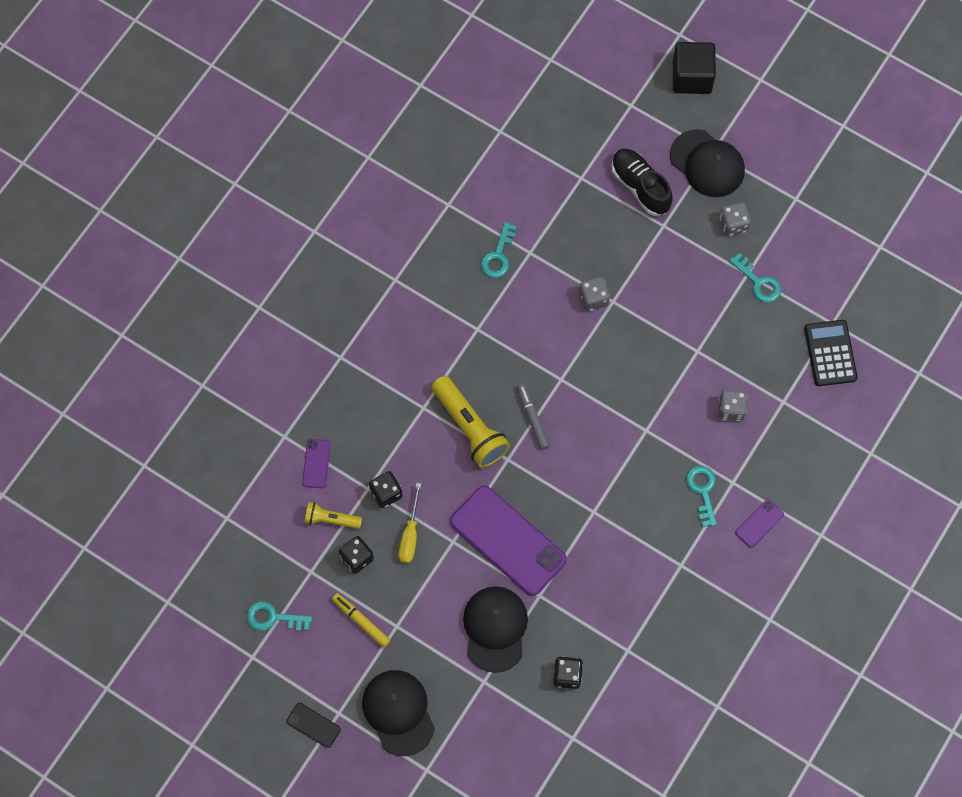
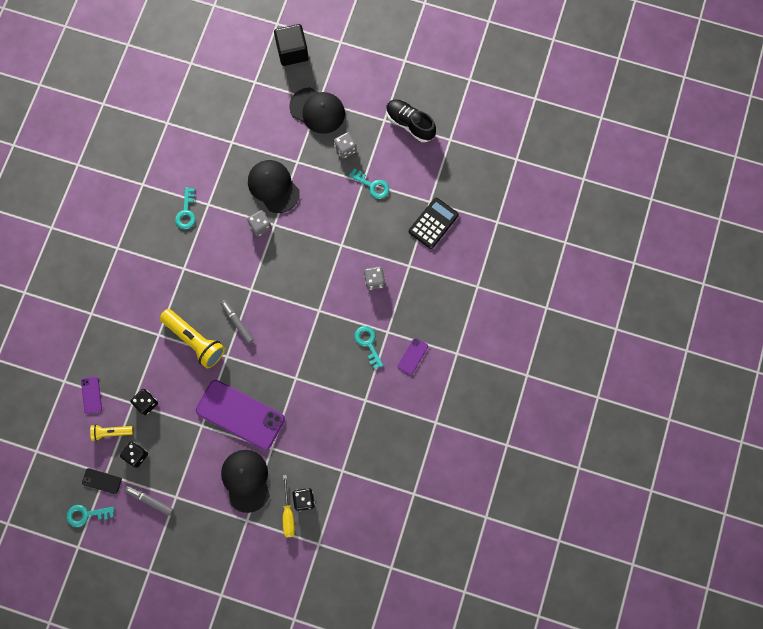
camera: 15 degrees left, 5 degrees up
(313, 725) = (133, 585): black phone -> black phone (102, 481)
(361, 621) = (150, 500): yellow marker -> grey marker
(398, 712) = (191, 559): black cap -> black cap (273, 186)
(410, 535) = (170, 429): yellow screwdriver -> yellow screwdriver (288, 514)
(640, 187) = (274, 138): black shoe -> black shoe (410, 124)
(830, 353) = (433, 223): black calculator -> black calculator turned 60 degrees clockwise

